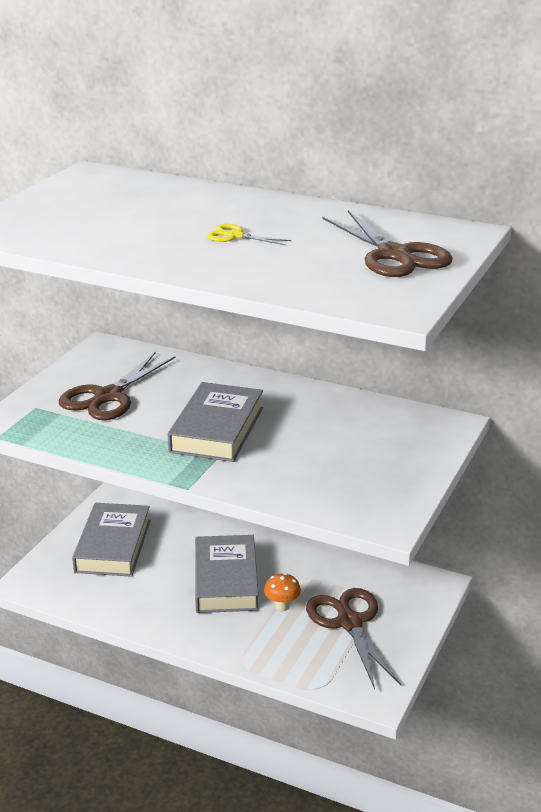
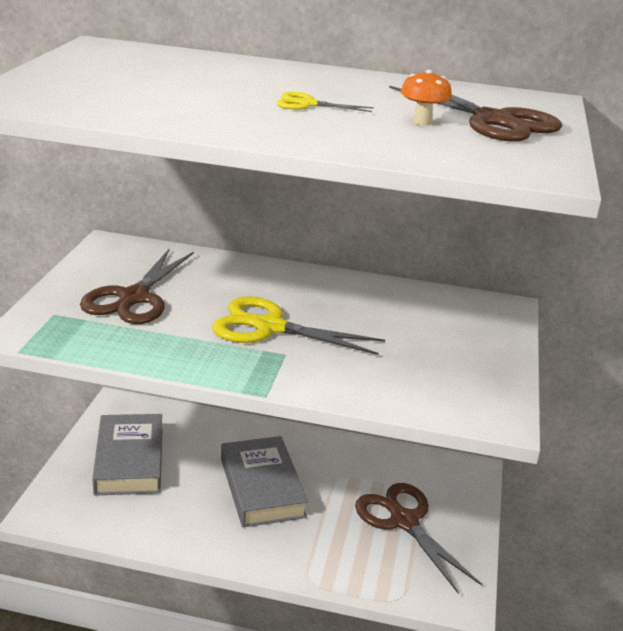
camera: 15 degrees left, 0 degrees up
(217, 429) = (270, 327): grey book -> yellow scissors
(282, 606) = (330, 510): orange mushroom -> orange mushroom (422, 122)

